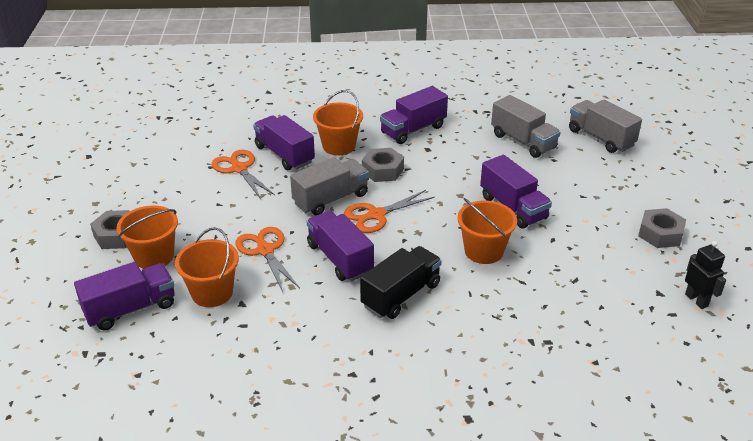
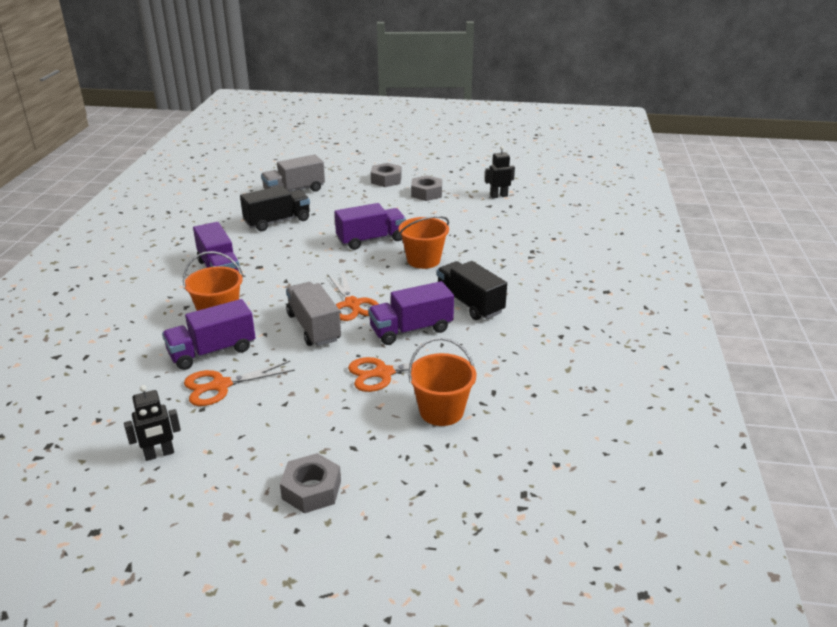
camera: 80 degrees left, 5 degrees down
(130, 309) = (455, 472): purple truck -> none
(154, 256) = (366, 455): orange bucket -> none
(159, 161) = (159, 454): none -> black robot
(382, 170) = (281, 294): grey nut -> grey nut (386, 180)
(523, 141) = (277, 221): grey truck -> black truck

